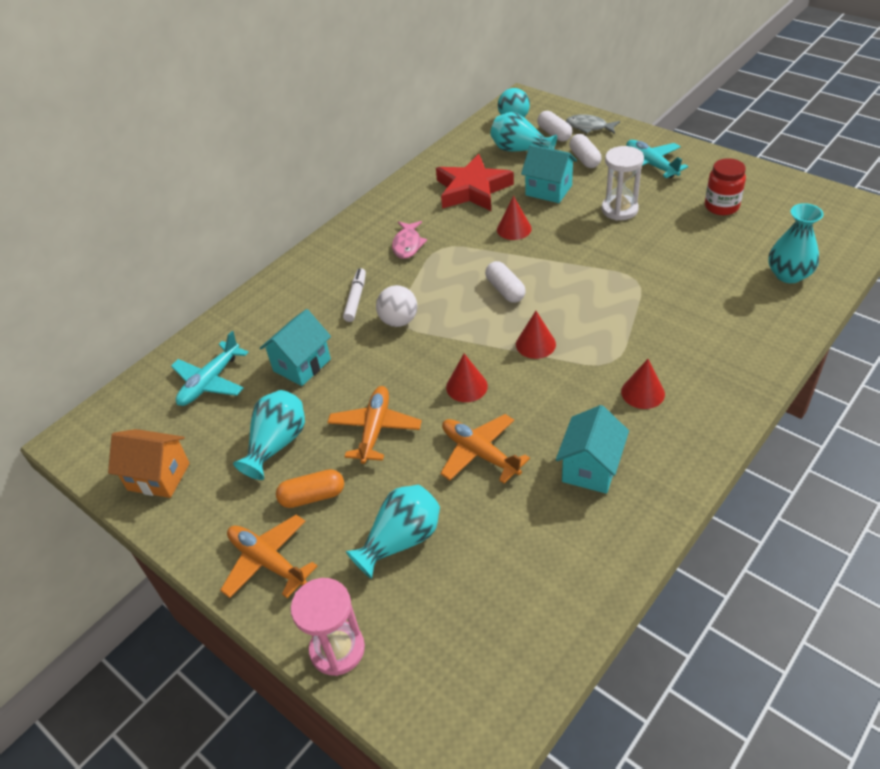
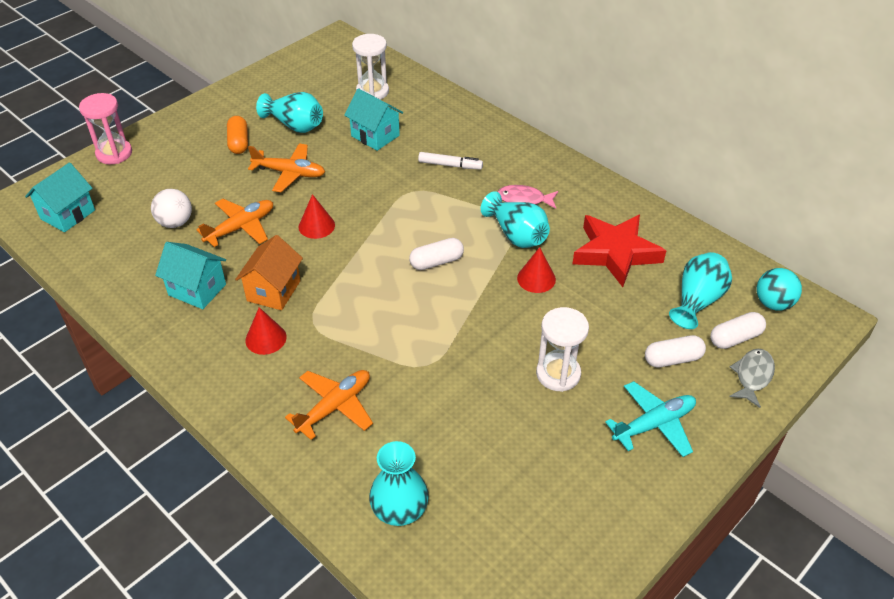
camera: 90 degrees right, 0 degrees up
(158, 476) = (288, 75): orange house -> orange house (273, 291)
(210, 382) = (372, 91): turquoise plane -> white hourglass
(267, 561) = (194, 124): orange plane -> orange plane (334, 407)
(399, 321) = (412, 190): white ball -> white ball (175, 222)
(401, 540) = (180, 183): turquoise vase -> turquoise vase (516, 235)
(535, 344) = (354, 274): red cone -> none
(548, 190) = (606, 316): turquoise house -> turquoise house (68, 214)
(721, 206) = (549, 478): red jar -> none

